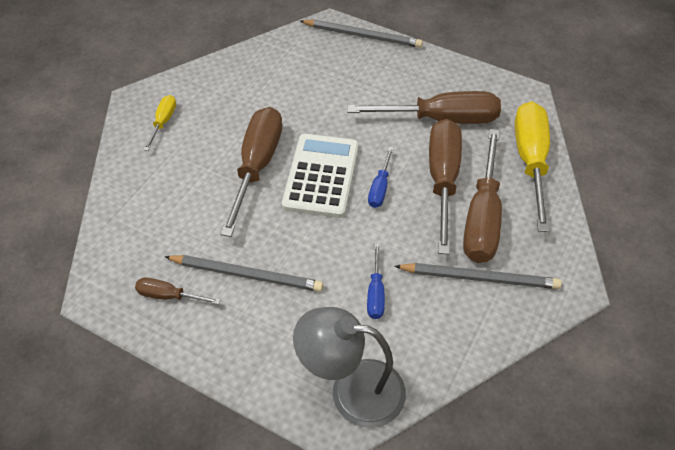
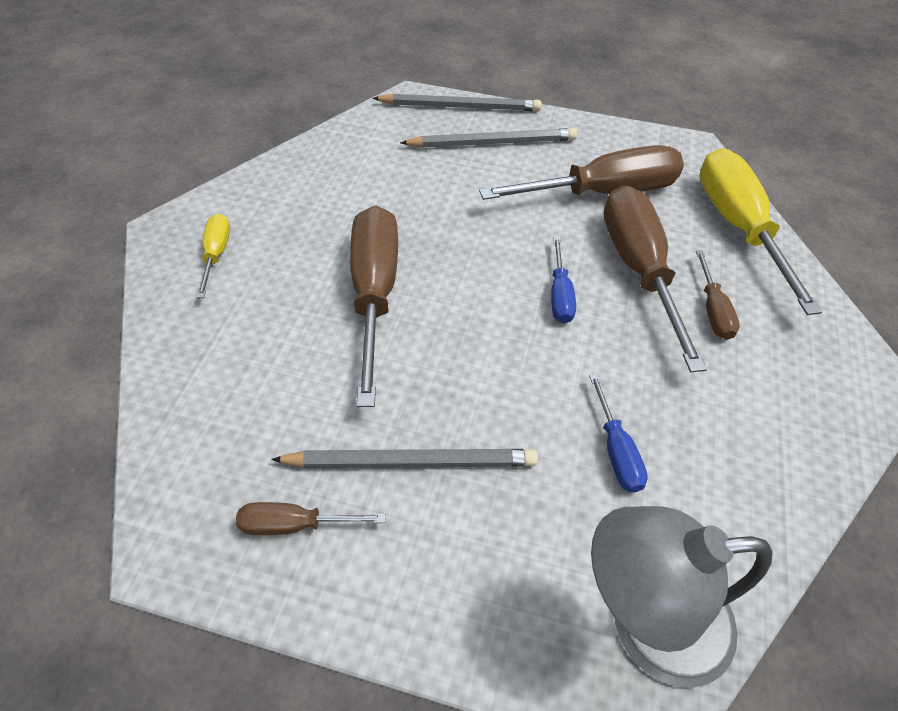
camera: 15 degrees left, 0 degrees up
(321, 176) = (471, 292): white calculator -> none
(480, 278) = (750, 396): grey pencil -> grey pencil (493, 143)
(482, 217) = (712, 310): brown screwdriver -> brown screwdriver, size x0.48

